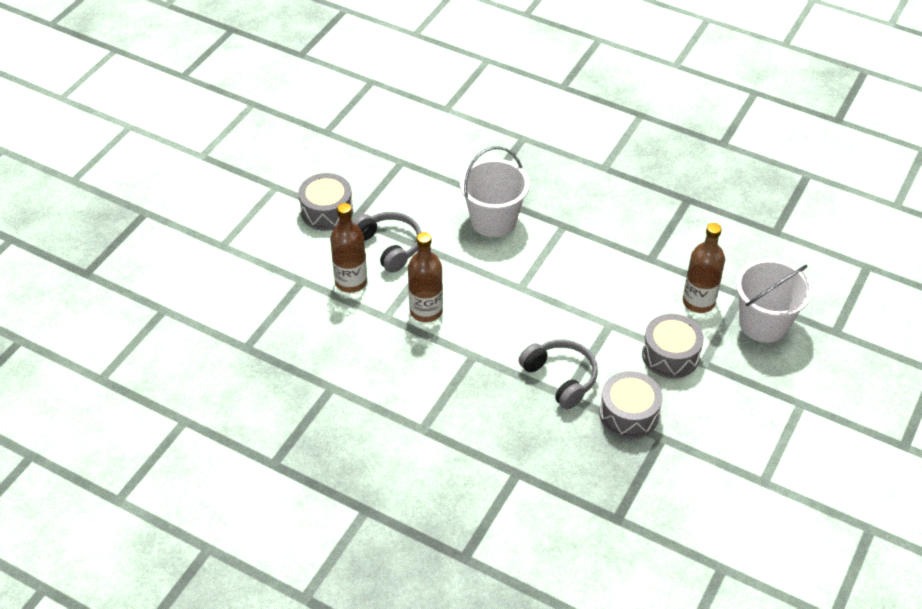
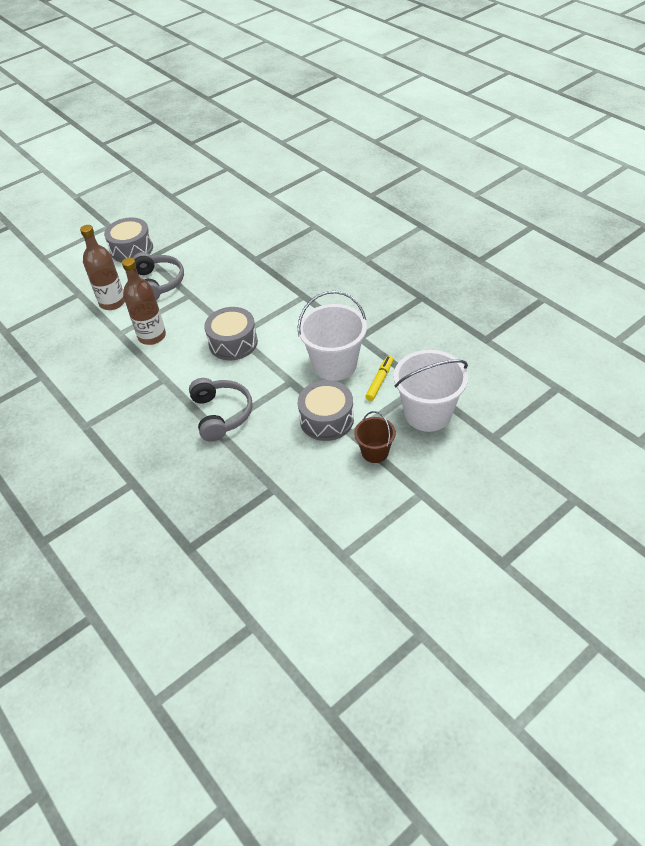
camera: 25 degrees right, 0 degrees up
(493, 220) = (250, 281): white bucket -> white bucket (335, 365)
(629, 414) = (258, 459): grey drum -> grey drum (233, 343)
(698, 302) = (379, 381): brown bottle -> yellow marker
(736, 375) = (375, 452): none -> brown bucket

